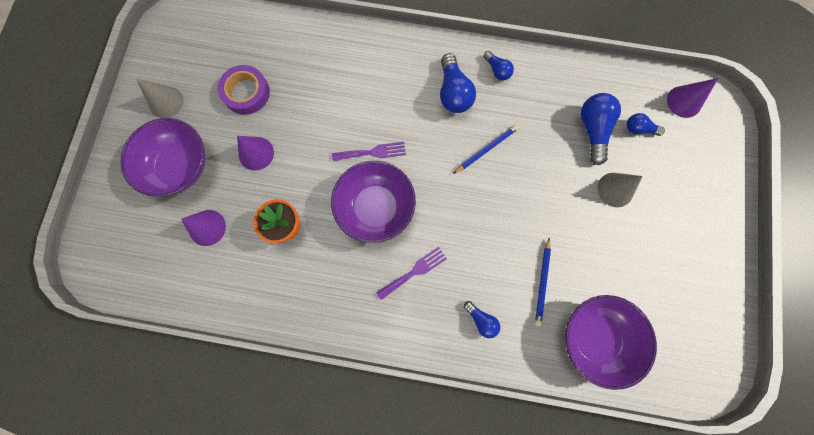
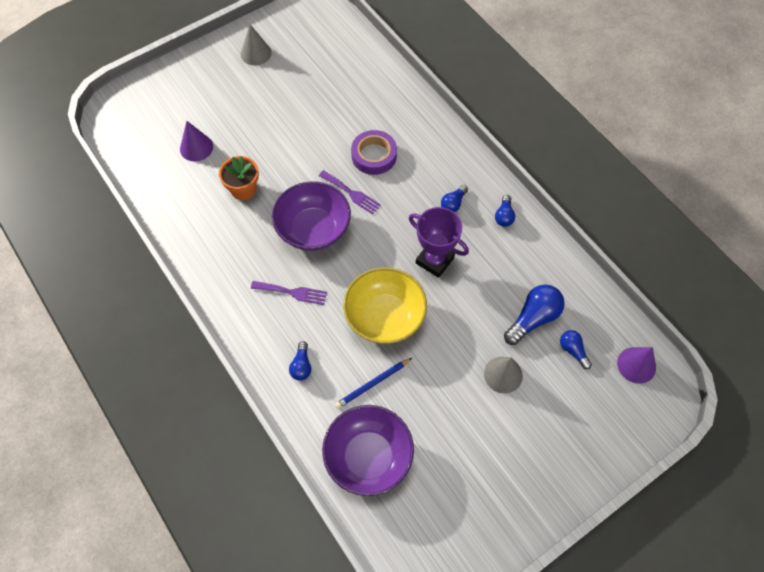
camera: 45 degrees right, 15 degrees down
(180, 166) = (221, 98): purple bowl -> none
(246, 93) = (311, 88): purple tape -> purple tape (374, 156)
(256, 153) = (275, 129): purple cone -> none
(453, 93) = (453, 203): blue light bulb -> blue light bulb, size x0.57
(486, 149) = (434, 260): blue pencil -> purple trophy
(498, 225) = (385, 317): none -> yellow bowl

